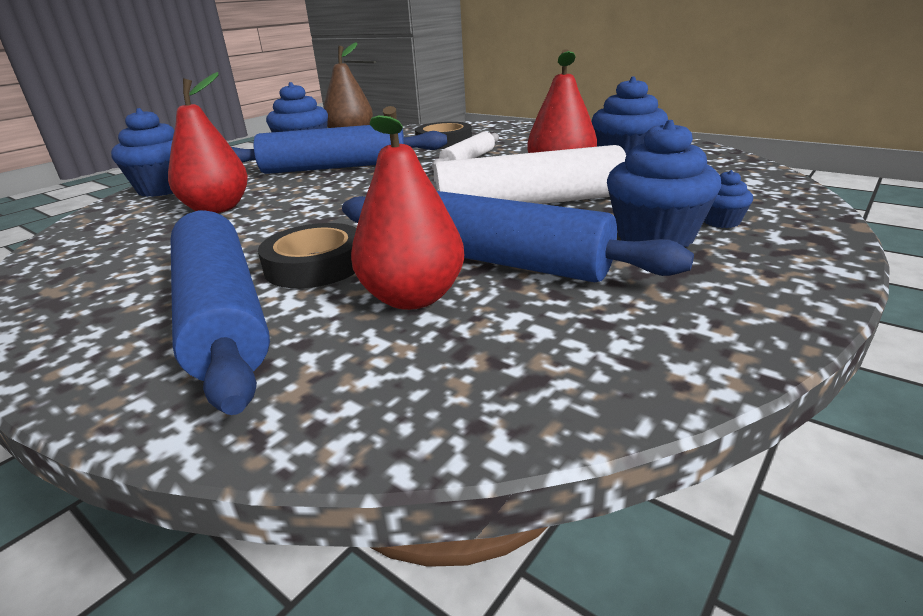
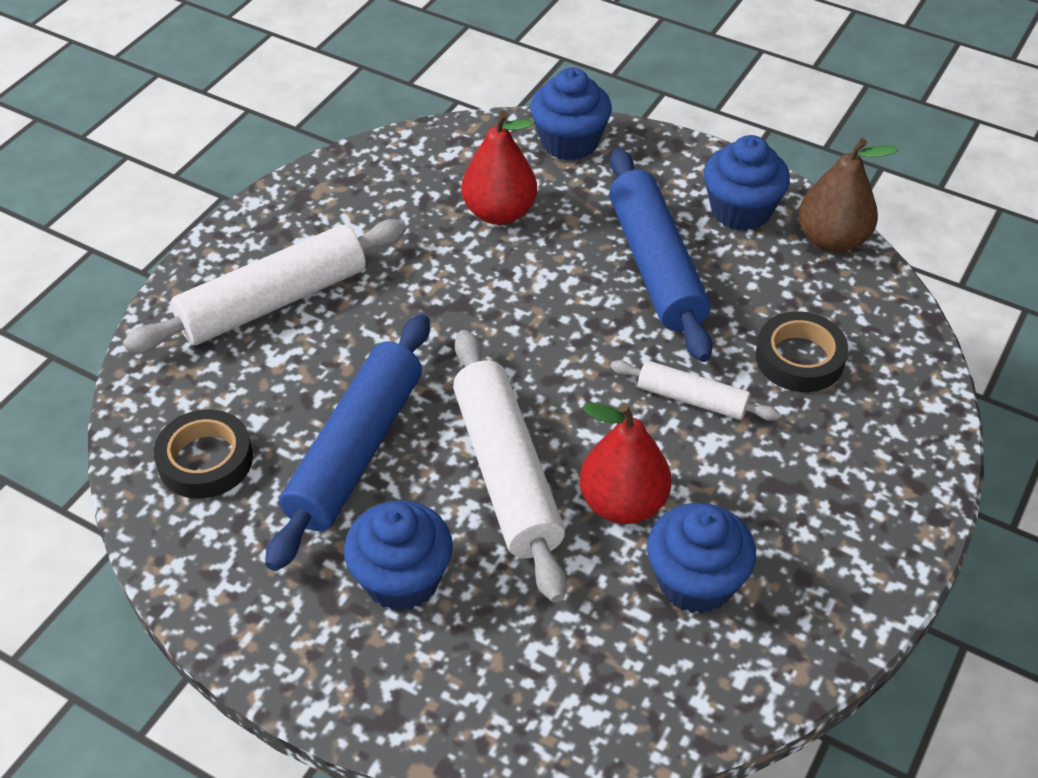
camera: 80 degrees right, 20 degrees up
(222, 313) = (273, 301): blue rolling pin -> white rolling pin
(315, 265) = (354, 330): black tape -> black tape (205, 460)
(413, 298) = (287, 406): red pear -> none
(721, 222) = (440, 644): blue cupcake -> none

